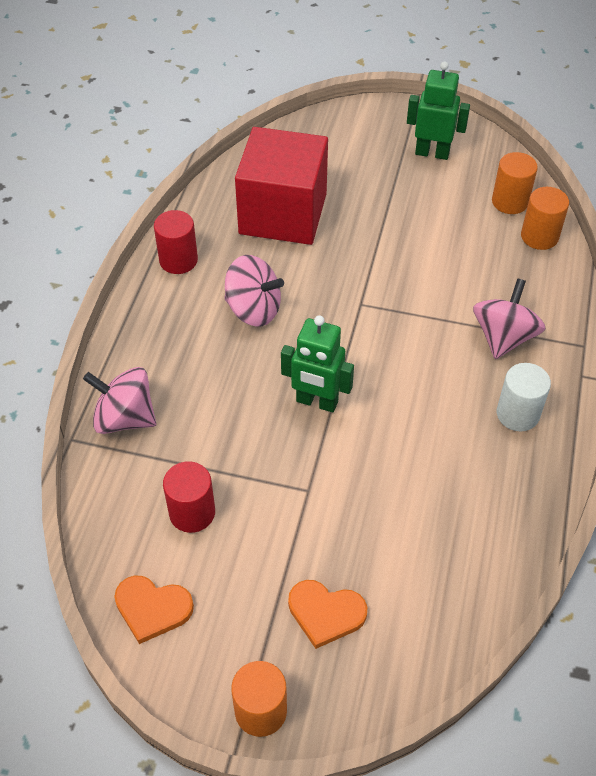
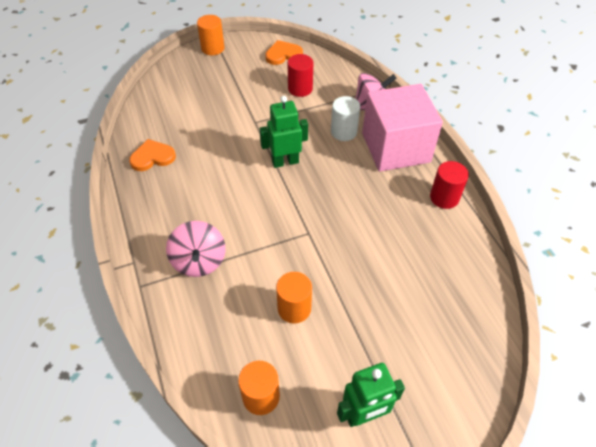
camera: 145 degrees right, 0 degrees up
(163, 343) = (395, 147): none -> pink cube
(253, 309) = (368, 192): pink spinning top -> none
(283, 214) = (419, 271): red cube -> none
(325, 613) = (210, 84): orange heart -> orange heart (152, 157)
(517, 414) = (164, 214): white cylinder -> white cylinder (343, 132)
(539, 236) = (216, 371): orange cylinder -> orange cylinder (294, 308)

